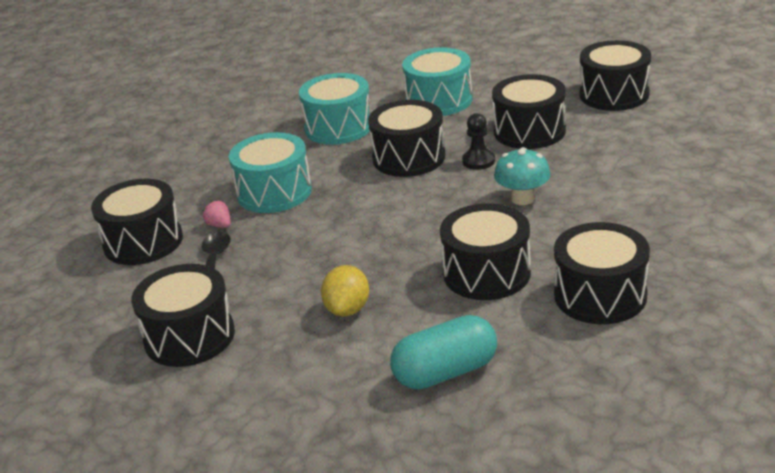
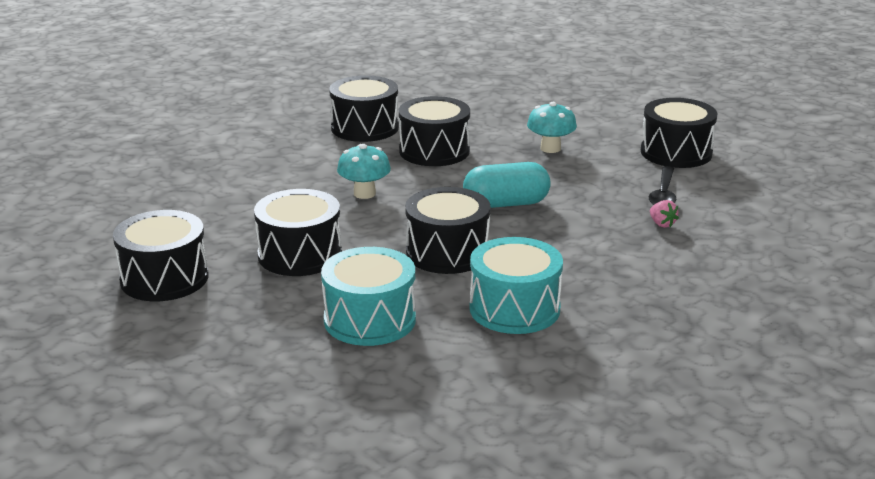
camera: 170 degrees left, 5 degrees down
(143, 242) = (739, 223): black drum -> none
(274, 192) = (604, 245): turquoise drum -> none
(347, 309) = (550, 148): yellow lemon -> turquoise mushroom
(445, 372) = (494, 111): turquoise capsule -> turquoise capsule (506, 204)
(478, 161) = (378, 234): black pawn -> none

